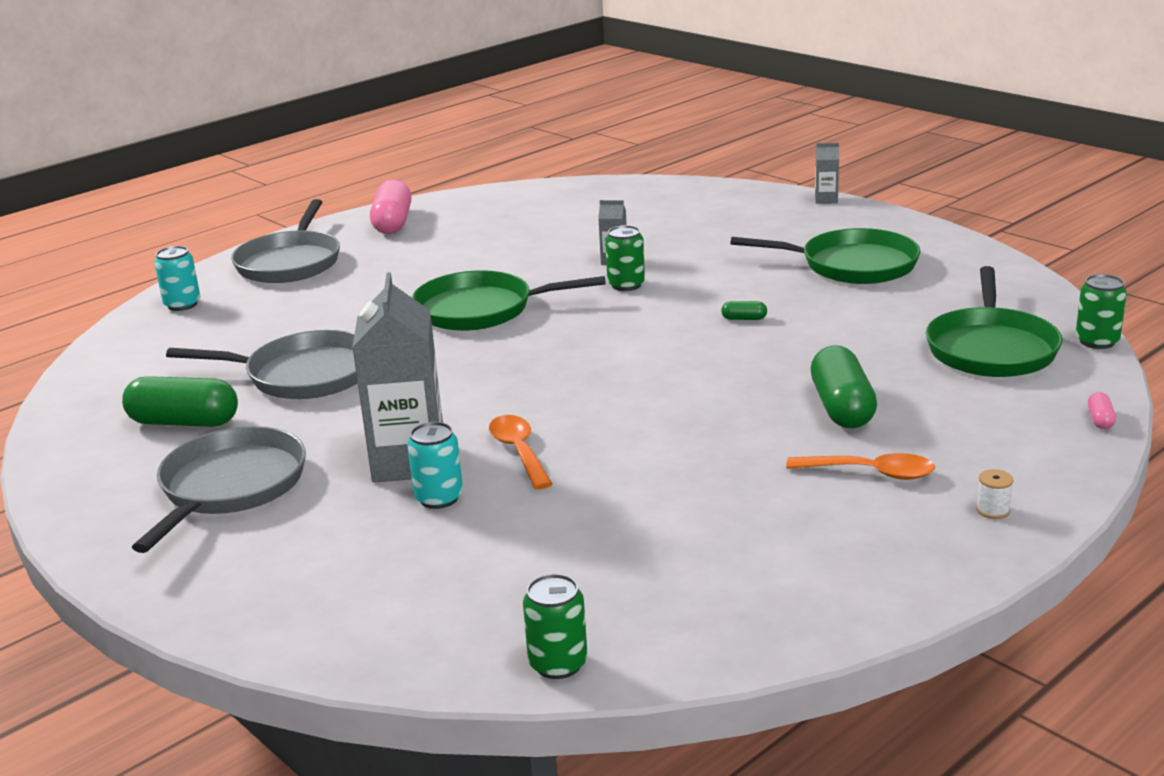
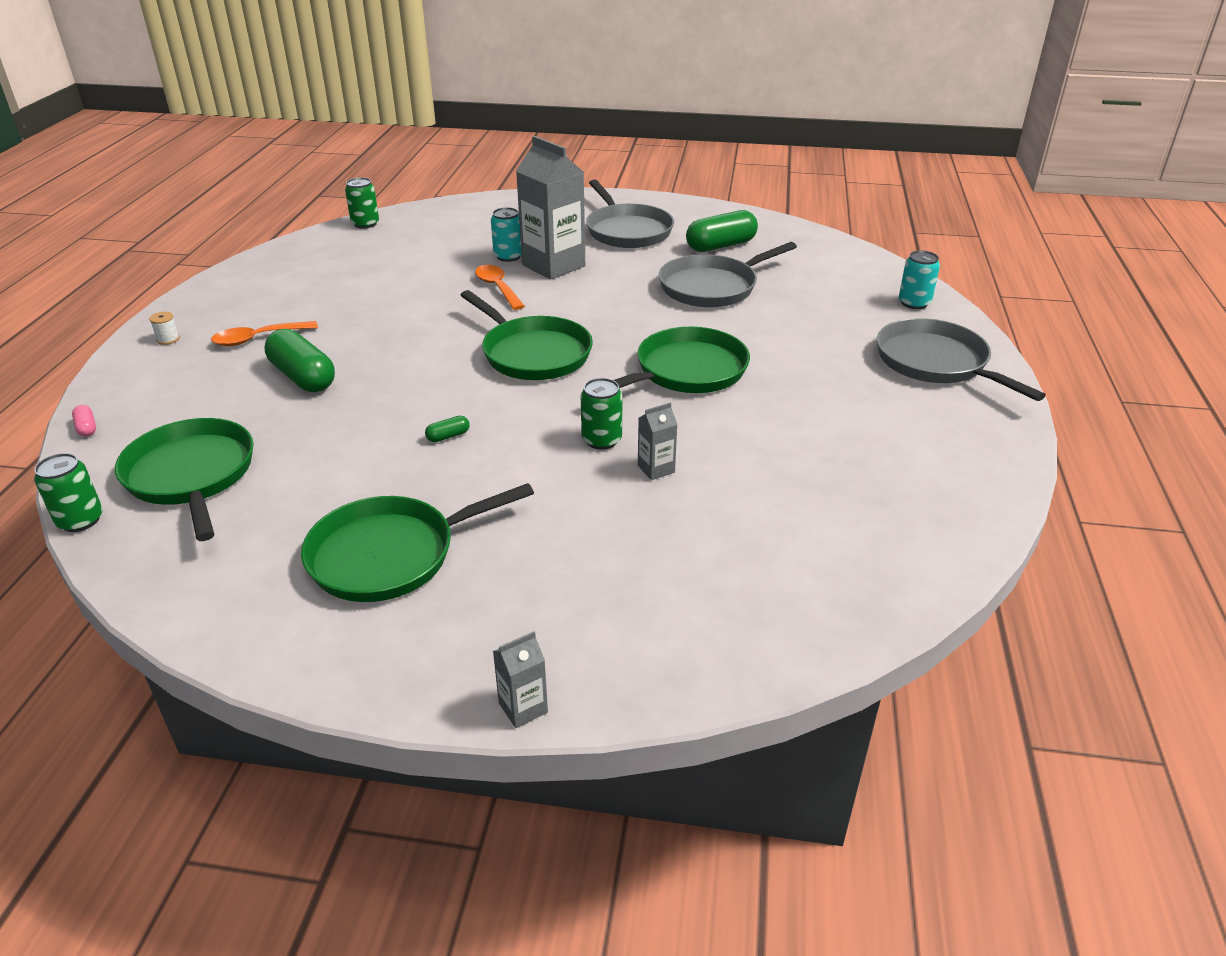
camera: 140 degrees right, 10 degrees up
(392, 223) = (964, 442): pink capsule -> none
(519, 451) = (497, 288): orange spoon -> orange spoon turned 150 degrees counterclockwise
(586, 362) = (533, 354): none -> green pan

